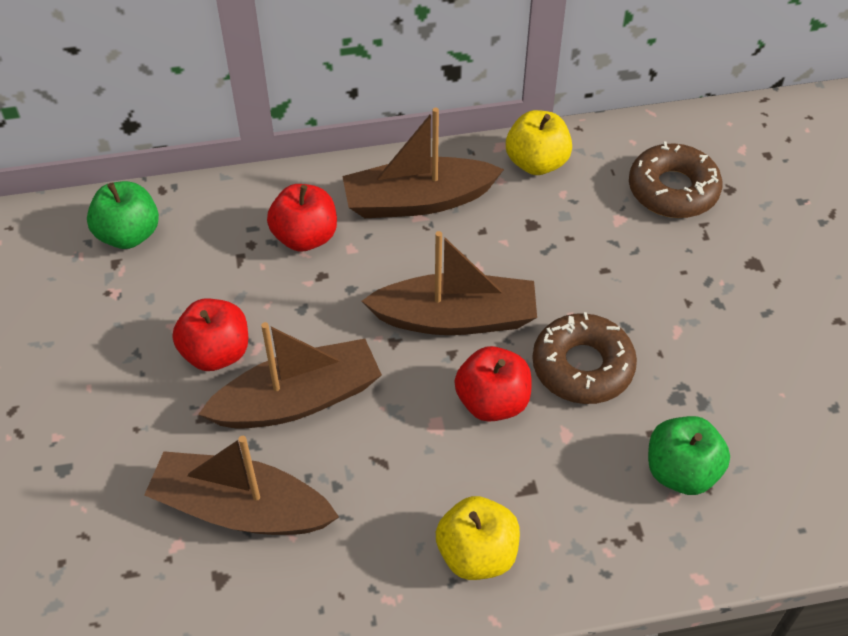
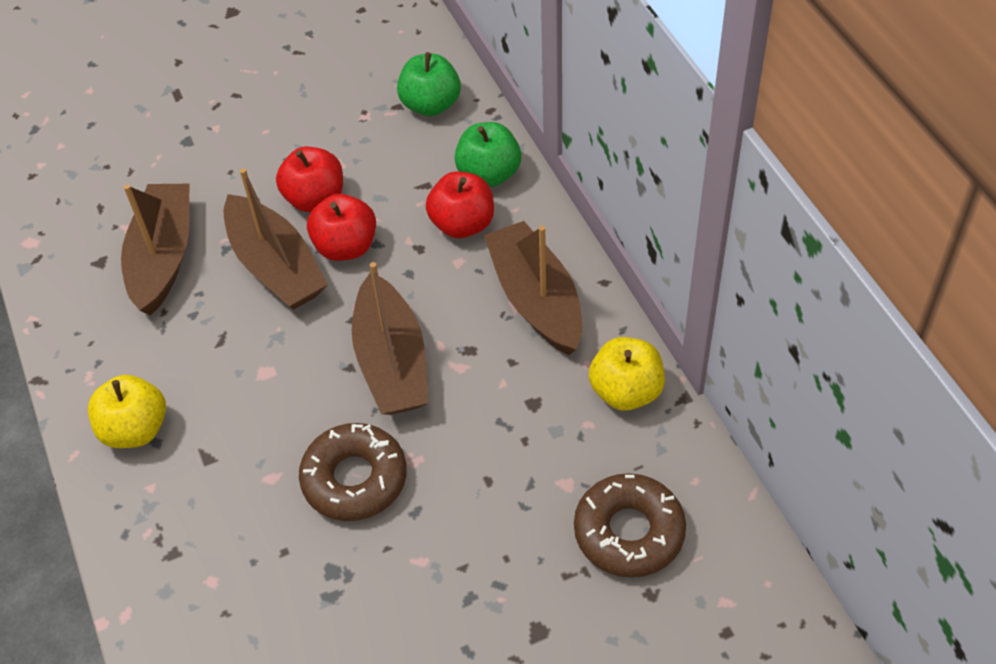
camera: 80 degrees right, 0 degrees up
(492, 402) = (298, 410): red apple -> red apple (346, 247)
(681, 471) = (242, 585): green apple -> green apple (489, 174)

